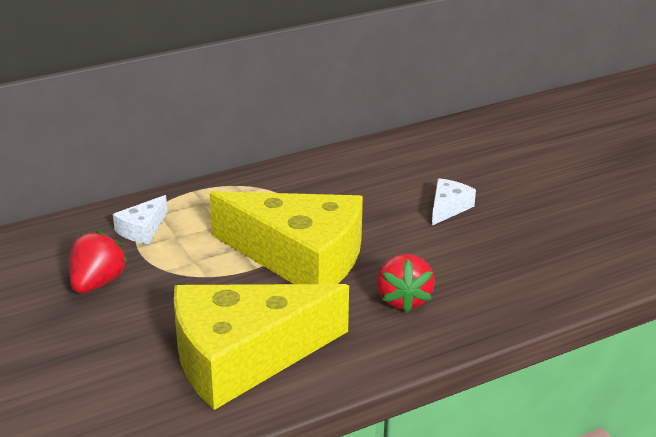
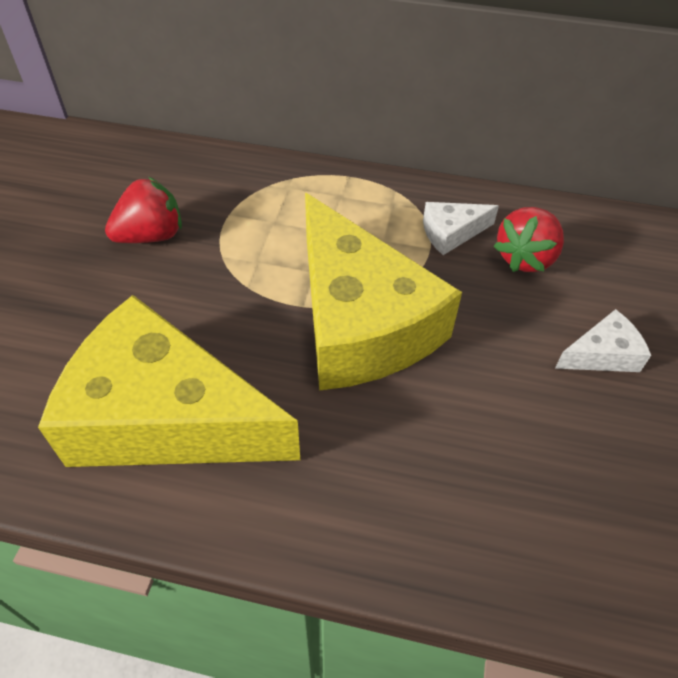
camera: 40 degrees right, 20 degrees up
(142, 229) = (255, 196): white cheese -> white cheese (451, 233)
(403, 300) = (408, 458): red strawberry -> red strawberry (525, 258)

